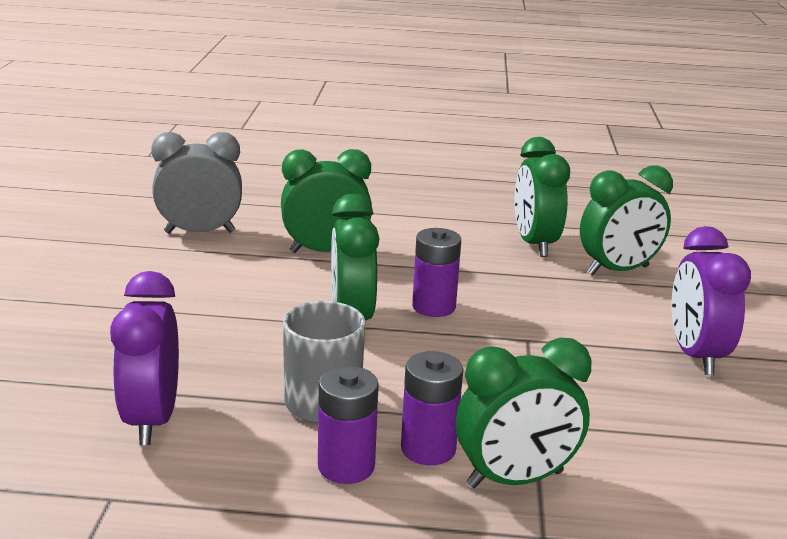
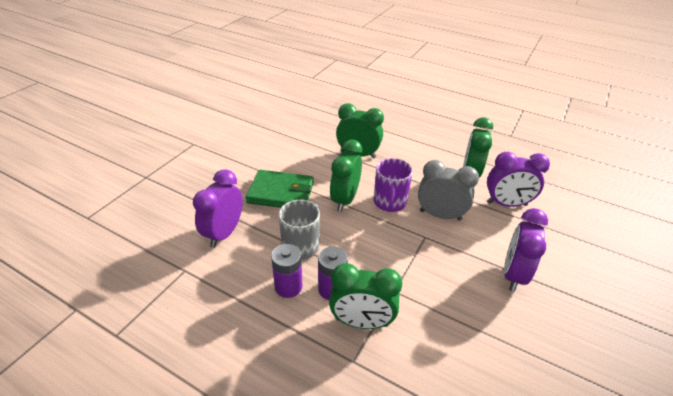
camera: 25 degrees right, 15 degrees up
(200, 232) = (307, 129): grey clock -> grey clock (440, 215)
(222, 334) = (281, 193): none -> green wallet
(433, 307) = (389, 202): purple battery -> purple mug
(617, 270) = (506, 204): green clock -> purple clock

